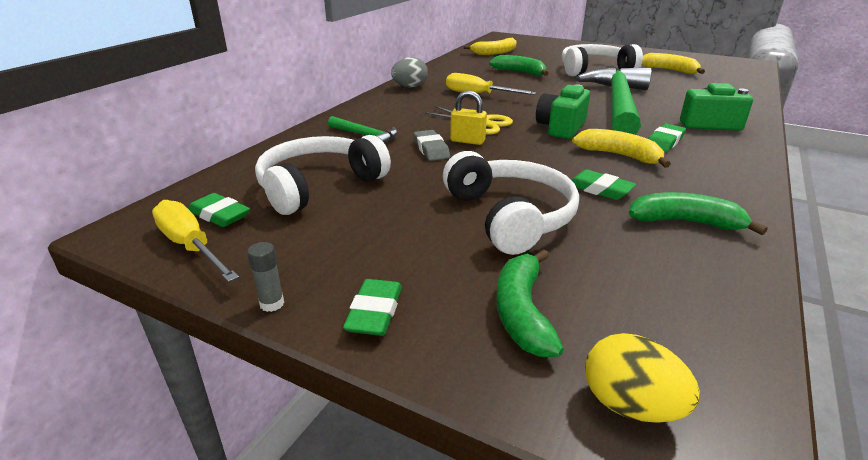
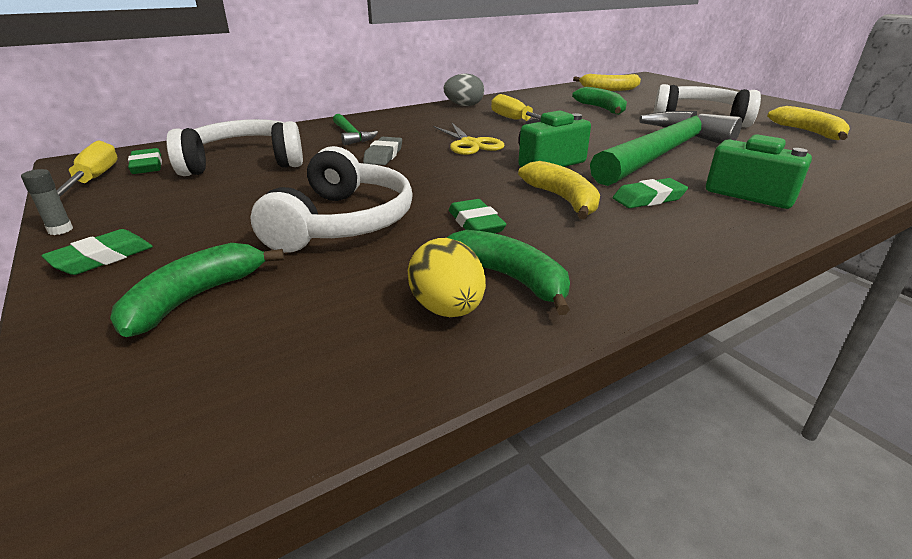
camera: 30 degrees right, 0 degrees up
(467, 141) = (429, 155): yellow padlock -> none
(630, 405) = (117, 408): yellow egg -> yellow egg (447, 309)

